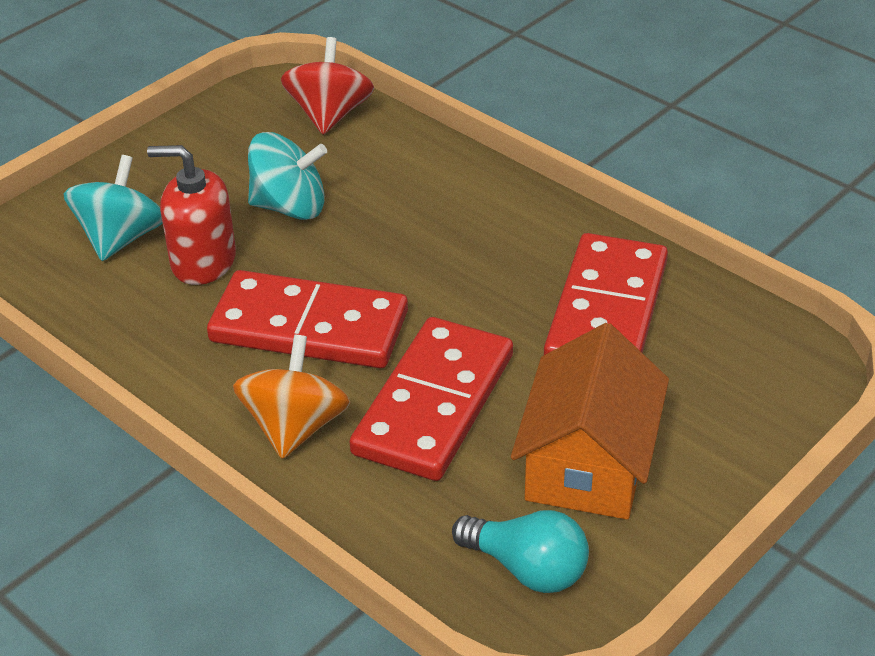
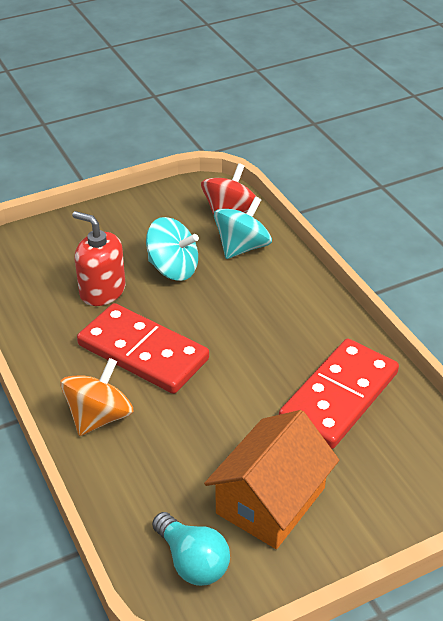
camera: 20 degrees right, 0 degrees up
(121, 238) = (62, 262): turquoise spinning top -> turquoise spinning top (242, 247)
(433, 404) = (192, 428): red domino -> none

